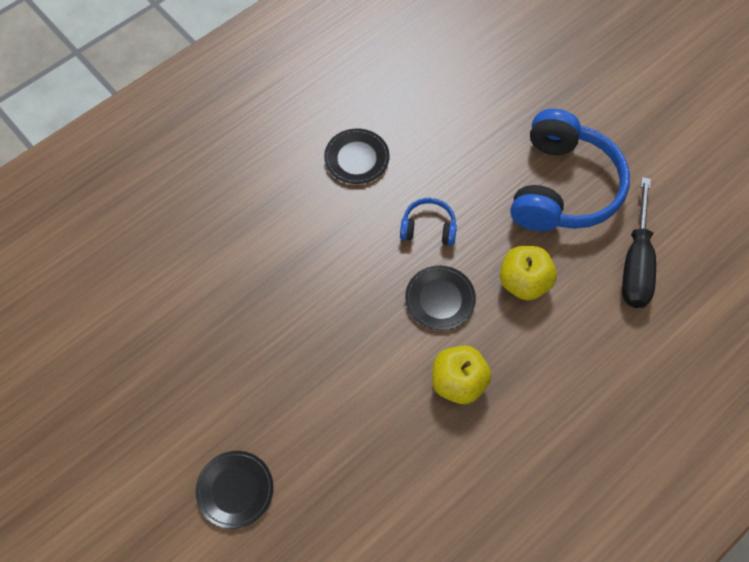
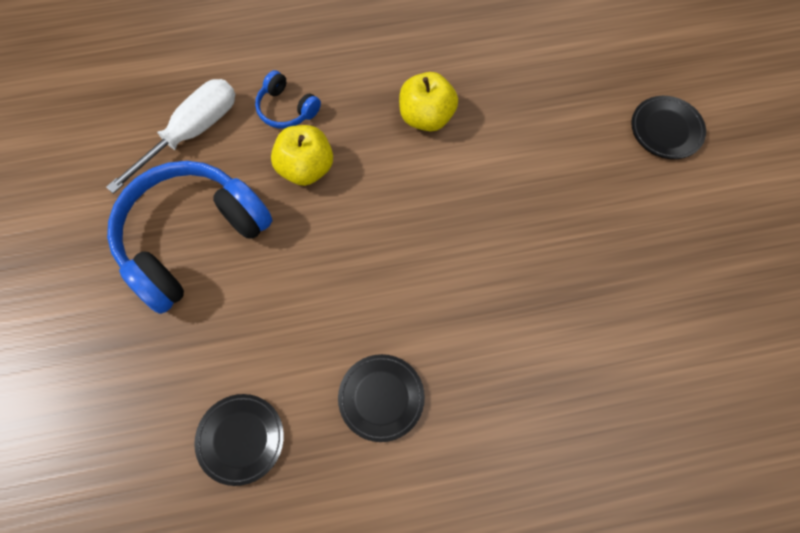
camera: 150 degrees left, 5 degrees up
(428, 228) = (357, 270): blue headphones -> blue headphones (286, 109)
(440, 299) = (394, 193): black plate -> black plate (241, 439)
(636, 262) = (191, 133): black screwdriver -> white screwdriver

